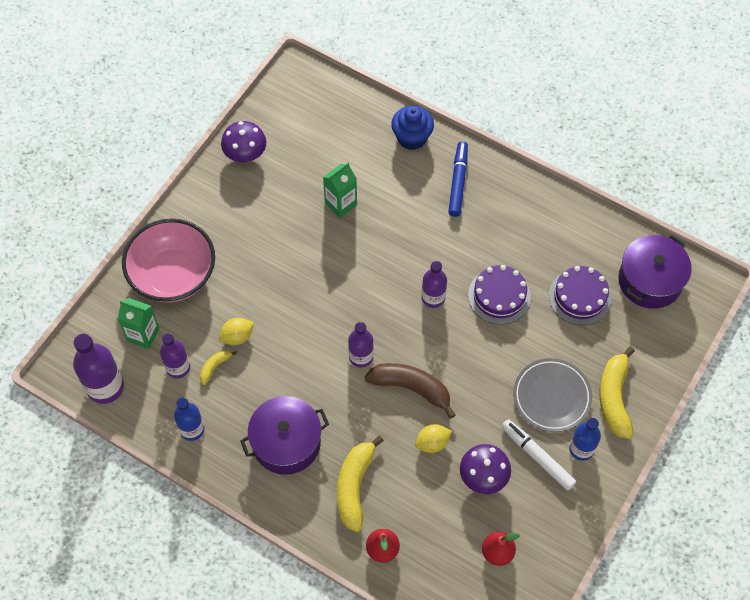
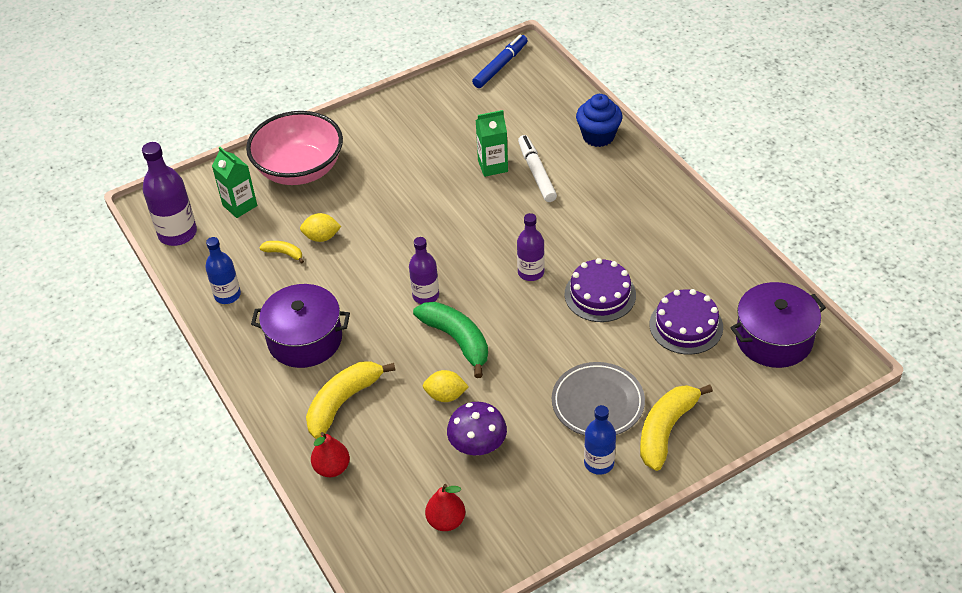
camera: 30 degrees right, 15 degrees down
(178, 368) = (251, 242): purple bottle -> none
(215, 367) = (284, 253): yellow banana -> yellow banana turned 45 degrees clockwise
(245, 154) = (431, 100): purple mushroom -> none
(411, 388) = (457, 340): brown banana -> green banana
(458, 182) = (620, 186): blue marker -> blue marker (500, 66)
(537, 457) = (546, 451): white marker -> white marker (536, 173)

